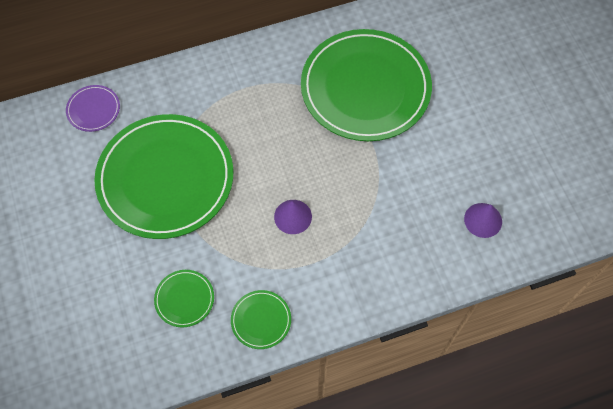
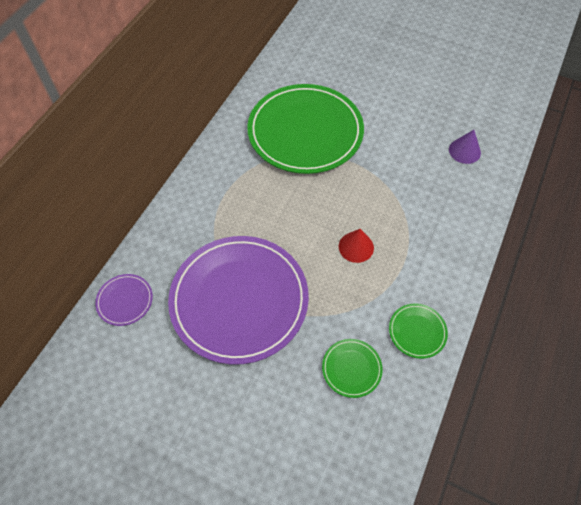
camera: 45 degrees left, 5 degrees down
(165, 178) = (239, 300): green plate -> purple plate
(293, 216) = (356, 247): purple cone -> red cone

